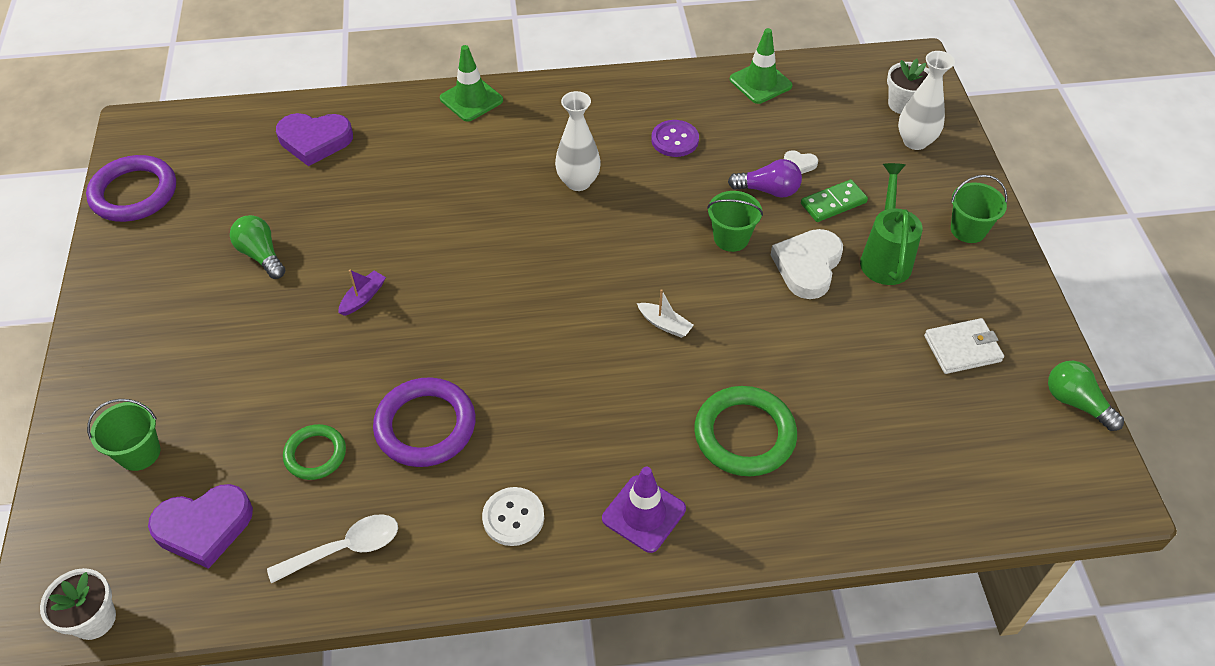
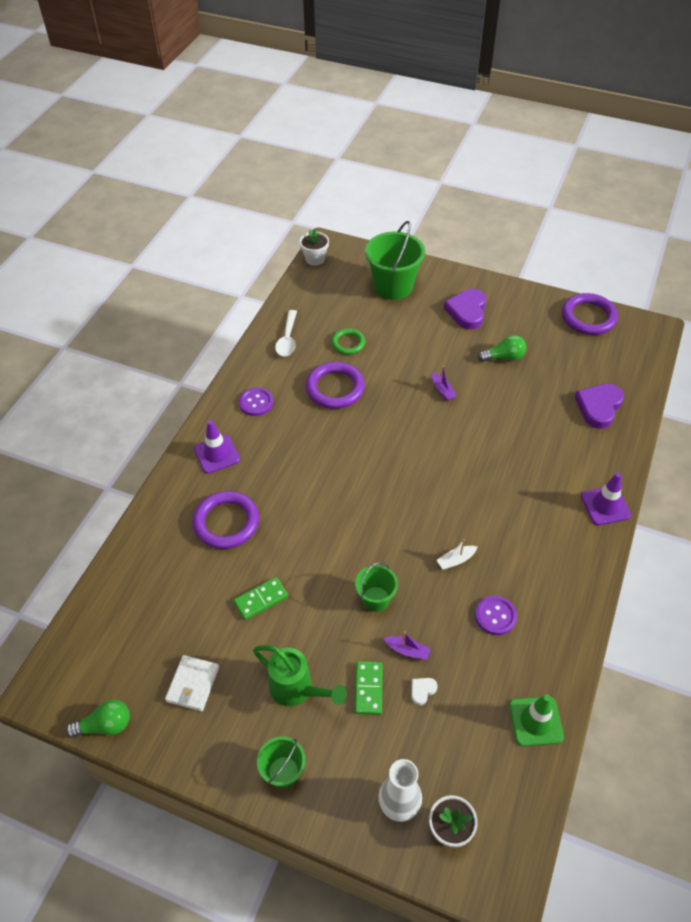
camera: 120 degrees right, 0 degrees up
(139, 453) = (393, 286): green bucket -> green bucket, size x1.83
(204, 527) = (335, 298): purple heart -> purple heart (467, 311)
(471, 99) = (605, 506): green traffic cone -> purple traffic cone
(513, 517) = (256, 402): white button -> purple button
(578, 182) = (482, 533): white vase -> none
(665, 324) = (329, 523): white boat -> white boat (456, 560)
(744, 435) = (226, 522): green ring -> purple ring
(768, 190) = (407, 650): purple light bulb -> purple boat
(807, 266) = (321, 632): white heart -> none
(817, 339) = (261, 600): none -> green domino

